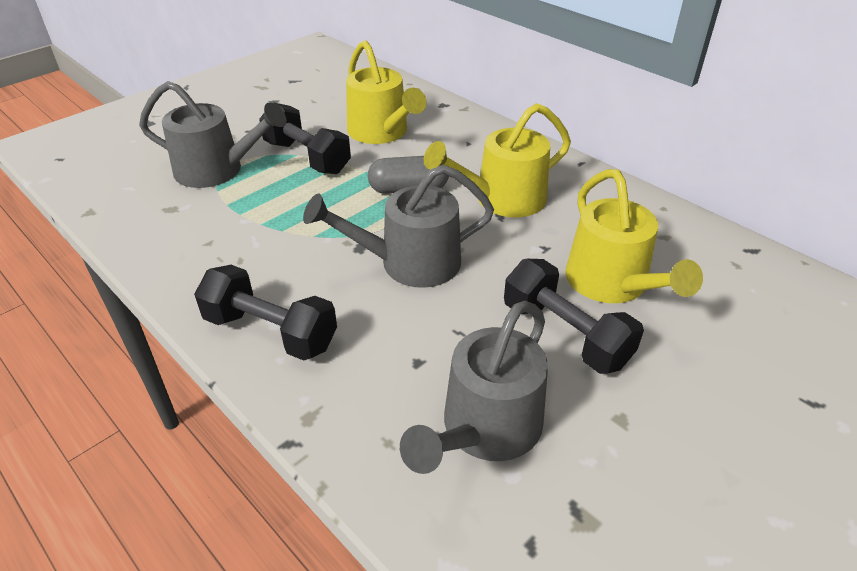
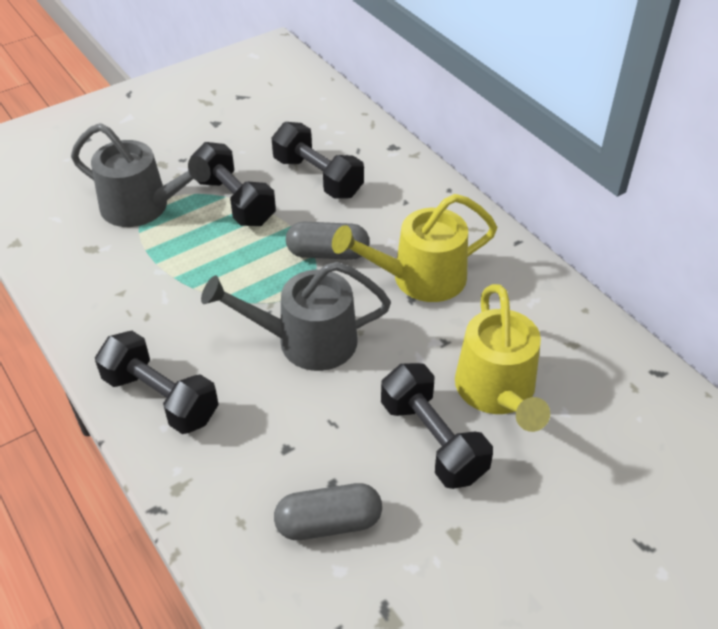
camera: 10 degrees right, 5 degrees up
(381, 132) = (318, 177): yellow watering can -> black dumbbell
(485, 429) = (328, 523): grey watering can -> grey capsule

